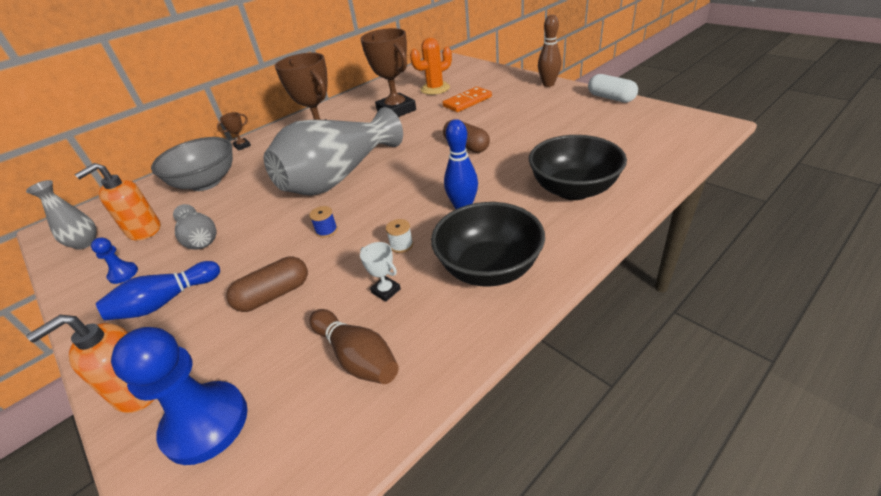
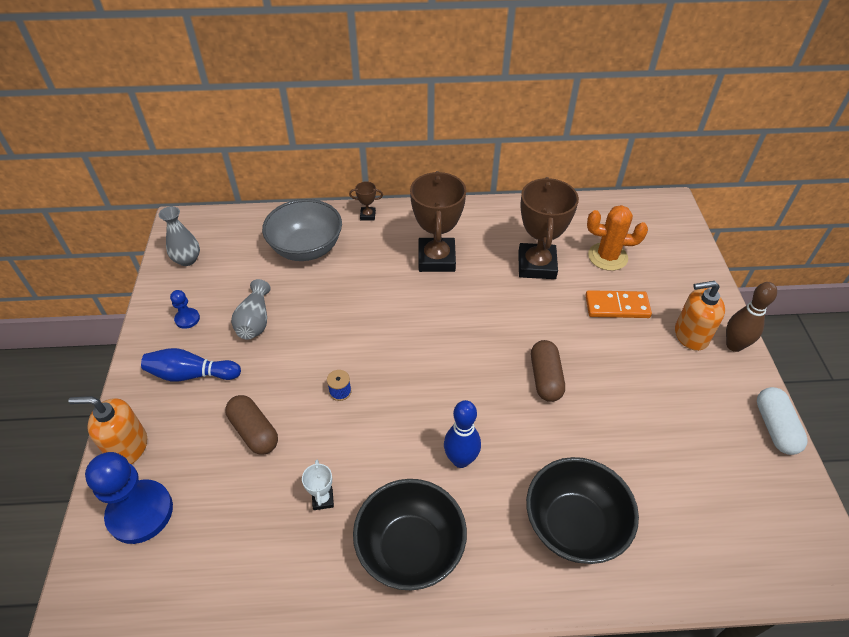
camera: 35 degrees right, 10 degrees up
(144, 230) = (229, 276): orange soap dispenser -> orange soap dispenser (690, 335)
(274, 295) = (254, 431): brown capsule -> brown capsule turned 45 degrees clockwise
(339, 177) = (404, 328): grey vase -> none
(357, 357) = (254, 543): brown bowling pin -> none
(401, 245) = (375, 460): white spool -> none

